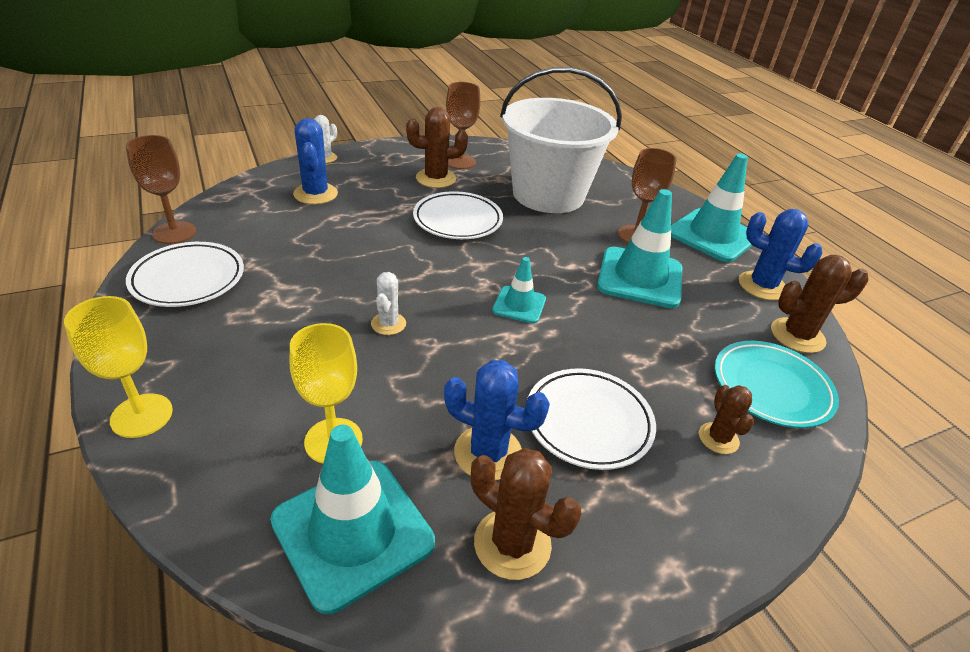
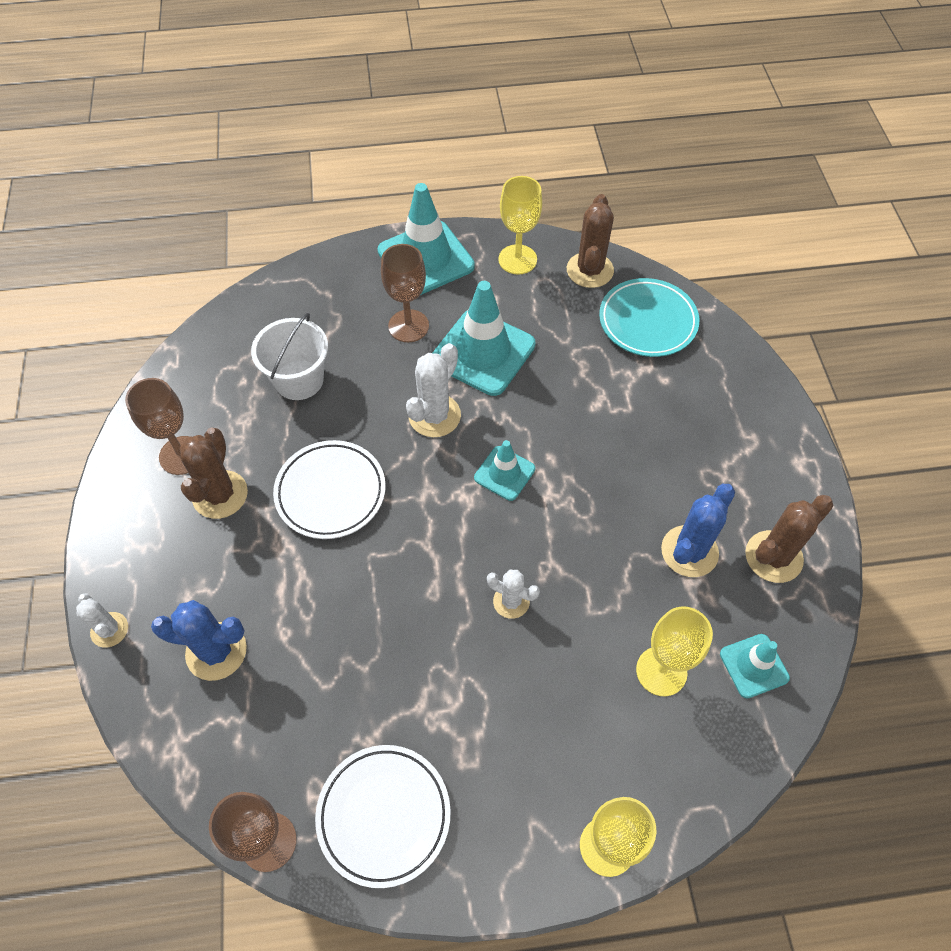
camera: 70 degrees left, 20 degrees up
(353, 531) = (754, 666): turquoise traffic cone -> turquoise traffic cone, size x0.54
(548, 194) = (299, 380): white bucket -> white bucket, size x0.54
(556, 259) = (434, 416): none -> white cactus
(588, 422) = (666, 467): white plate -> none
(718, 438) = (694, 384): brown cactus -> none
(762, 286) = (517, 259): blue cactus -> yellow goblet

